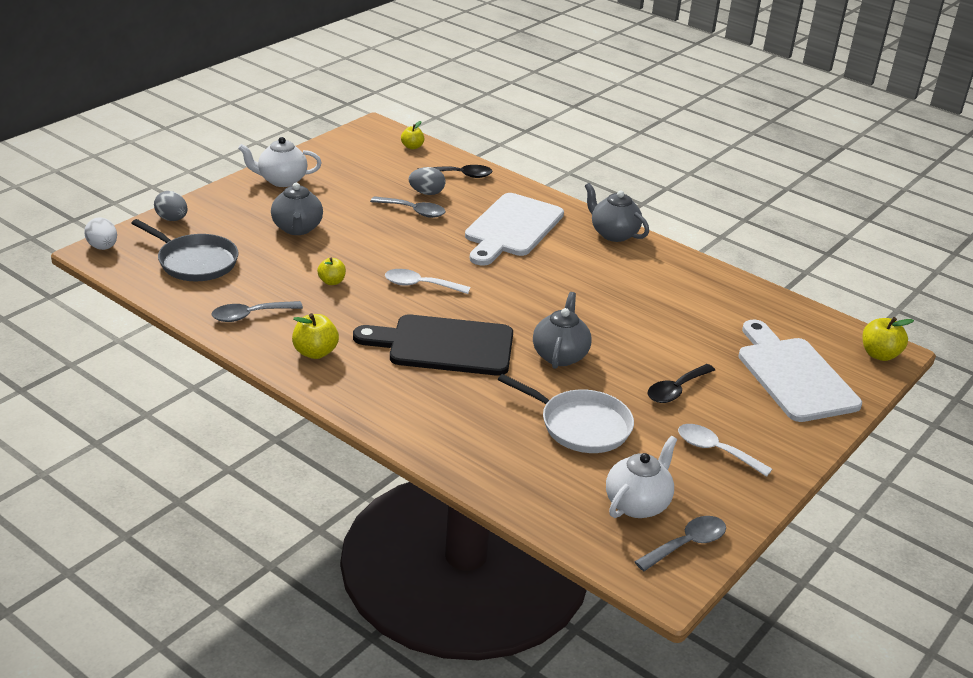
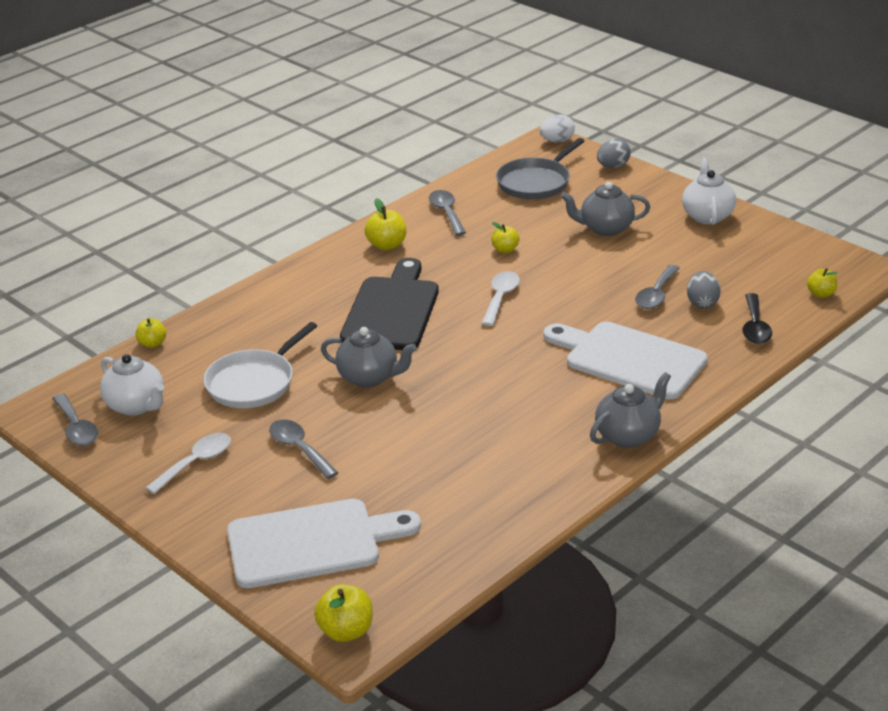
camera: 100 degrees right, 0 degrees up
(520, 507) = (152, 343): none -> yellow apple
(676, 390) = (299, 448): black spoon -> grey spoon

